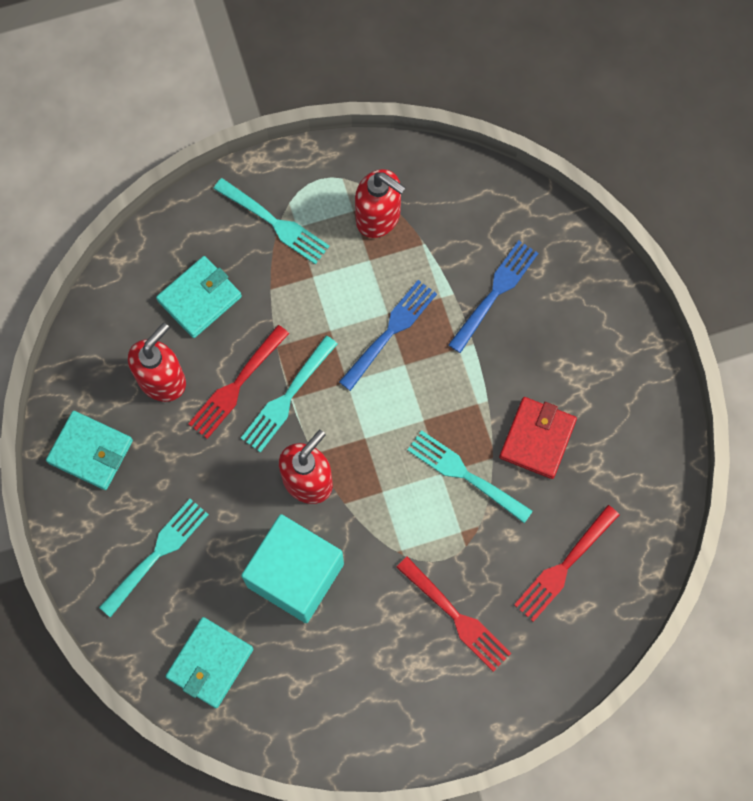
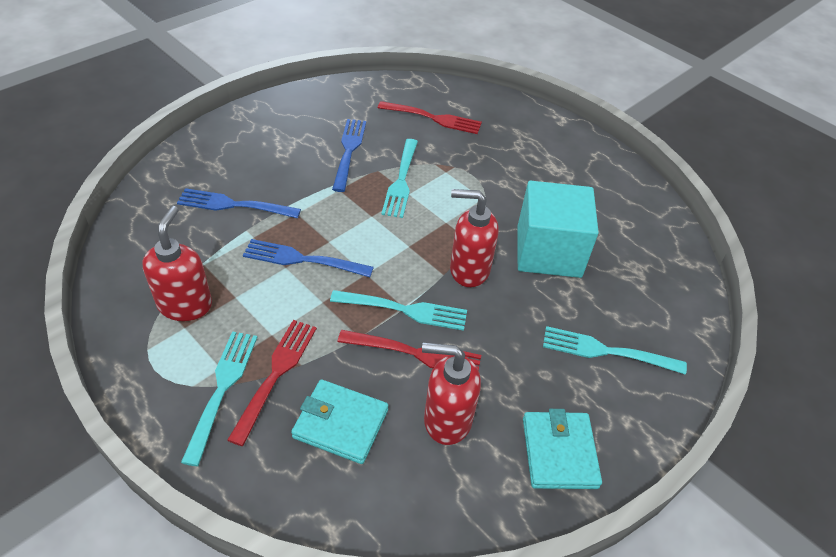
camera: 120 degrees left, 25 degrees down
(210, 663) = (655, 279): turquoise wallet -> none
(455, 616) = (507, 158): red fork -> red fork (275, 375)
(537, 439) = (349, 152): red wallet -> blue fork

